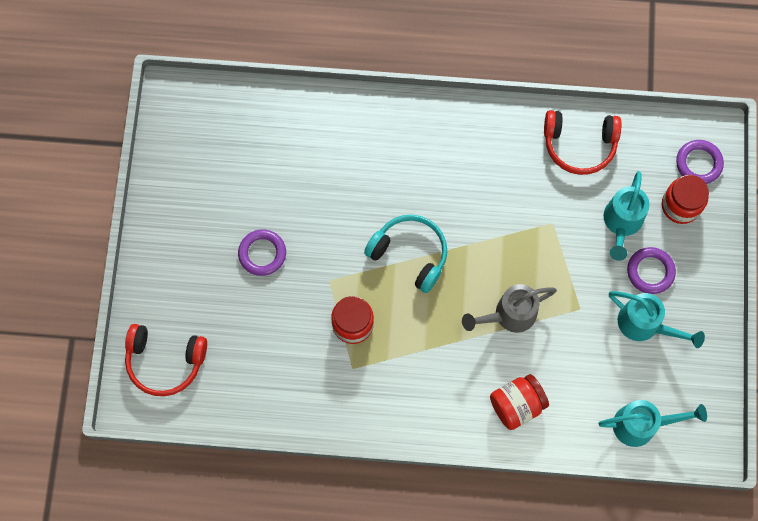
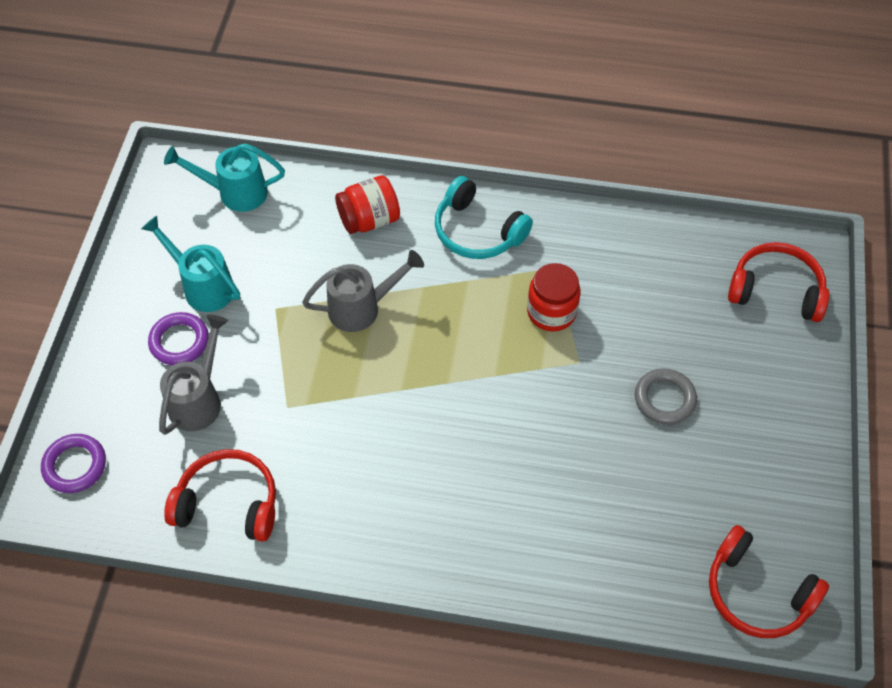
camera: 175 degrees left, 15 degrees down
(204, 113) = (757, 592): none -> red headphones
(262, 253) = (664, 399): purple ring -> grey ring
(410, 254) = (475, 384): turquoise headphones -> turquoise headphones (477, 231)
(621, 223) = (199, 400): turquoise watering can -> grey watering can
(680, 206) = (117, 414): red jar -> none

